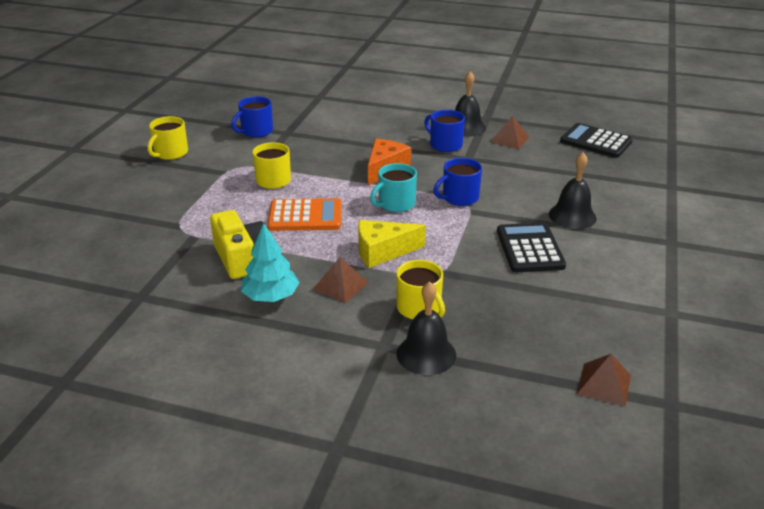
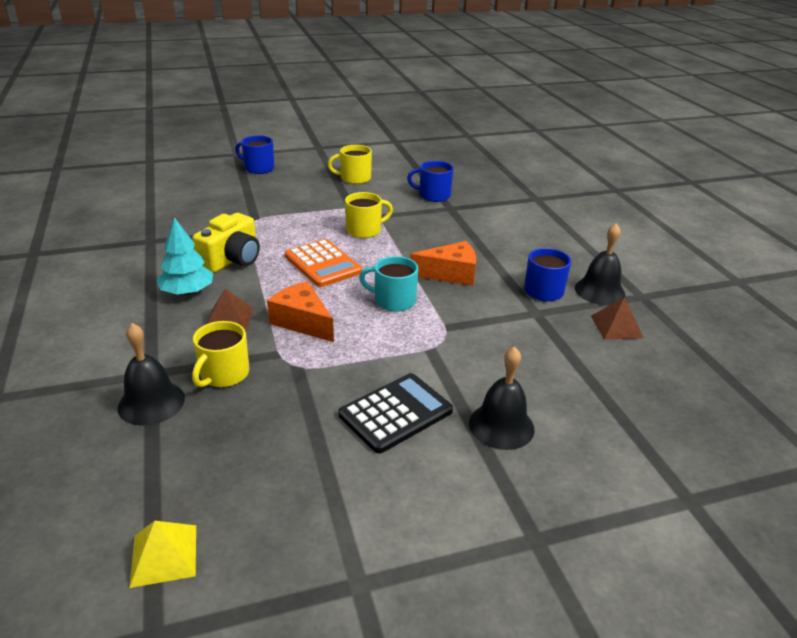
camera: 55 degrees right, 0 degrees up
(382, 252) = (302, 322): yellow cheese -> orange cheese
(459, 198) = (448, 333): blue mug -> blue mug (258, 168)
(595, 142) = (711, 393): black calculator -> none
(604, 384) = (164, 555): brown pyramid -> yellow pyramid

